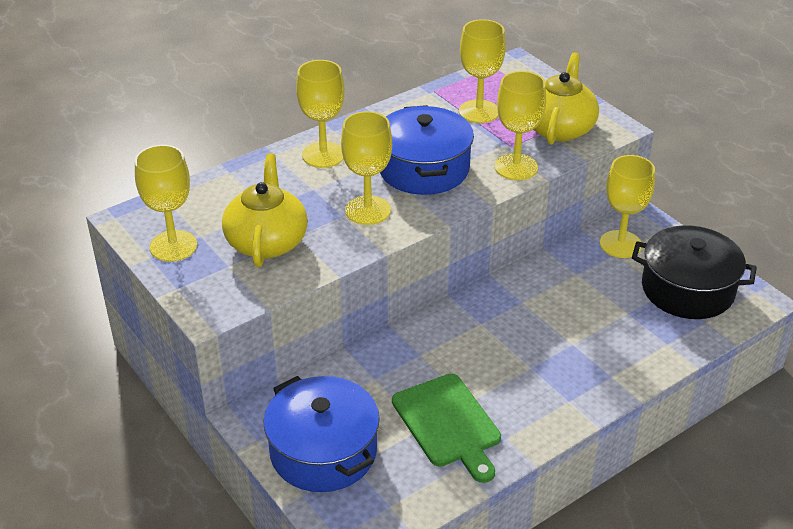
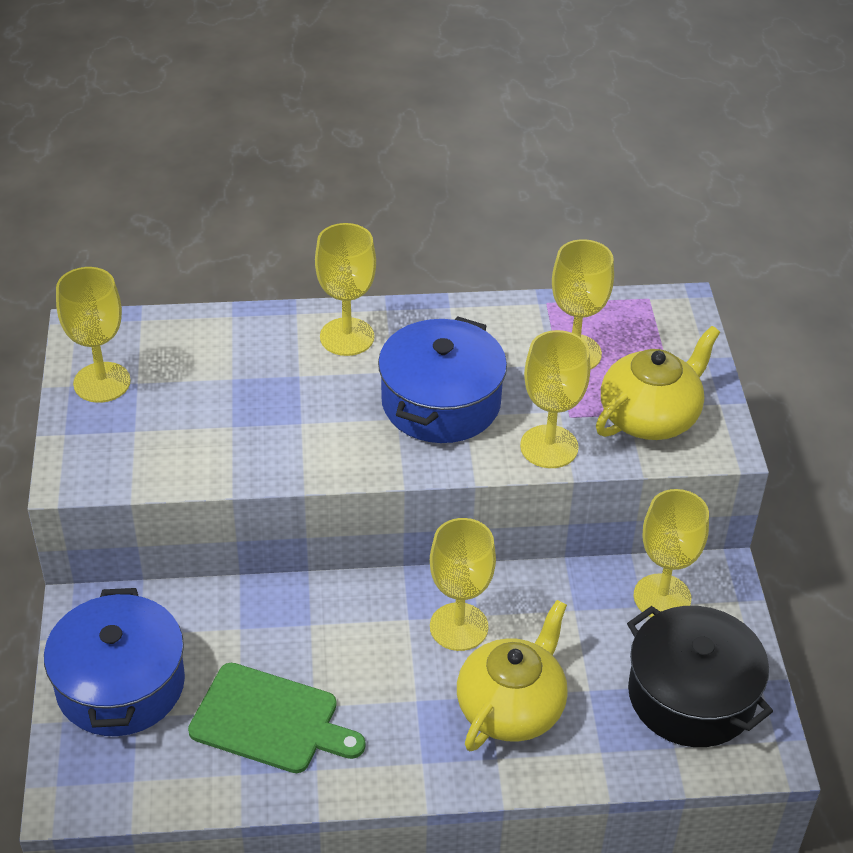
camera: 30 degrees right, 5 degrees up
(267, 241) = (196, 419): yellow teapot -> yellow teapot (511, 707)
(368, 210) = (332, 429): yellow goblet -> yellow goblet (459, 627)
(448, 424) = (270, 720): green cutting board -> green cutting board turned 75 degrees counterclockwise

